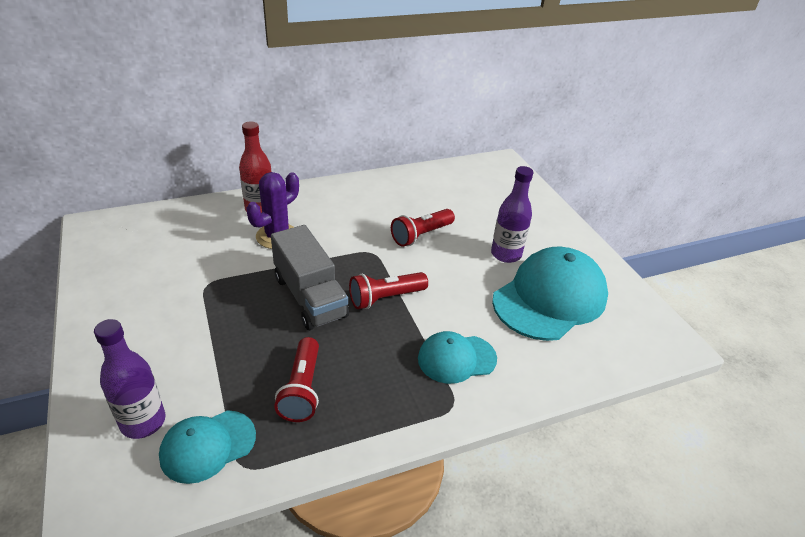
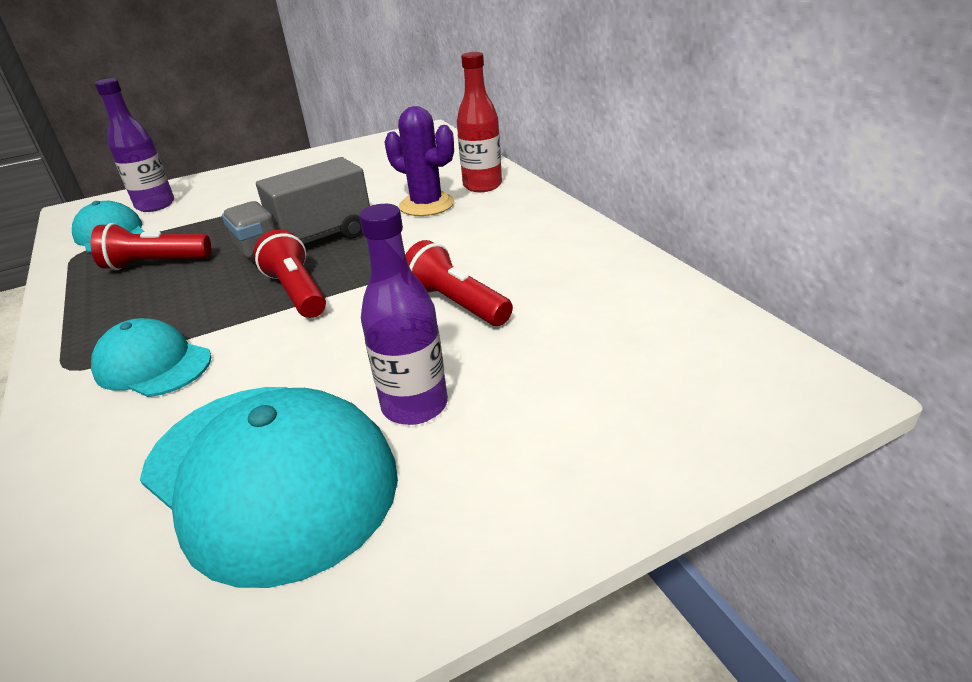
camera: 90 degrees right, 5 degrees down
(456, 358) = (153, 364): turquoise cap -> turquoise cap turned 45 degrees counterclockwise

